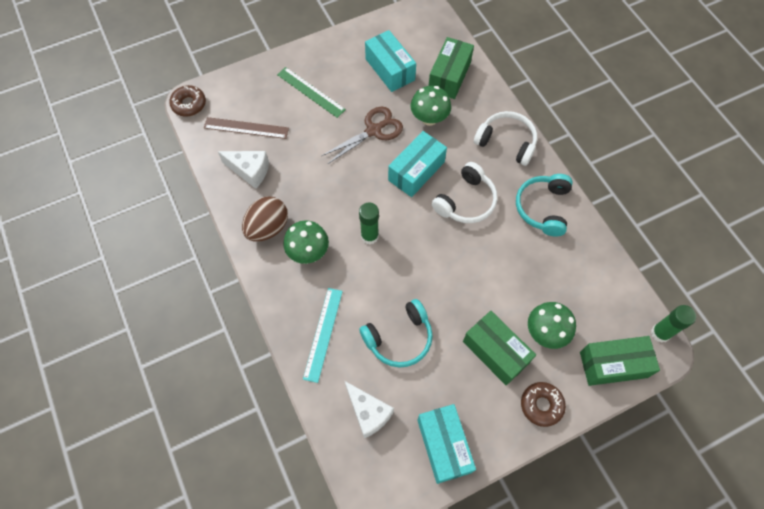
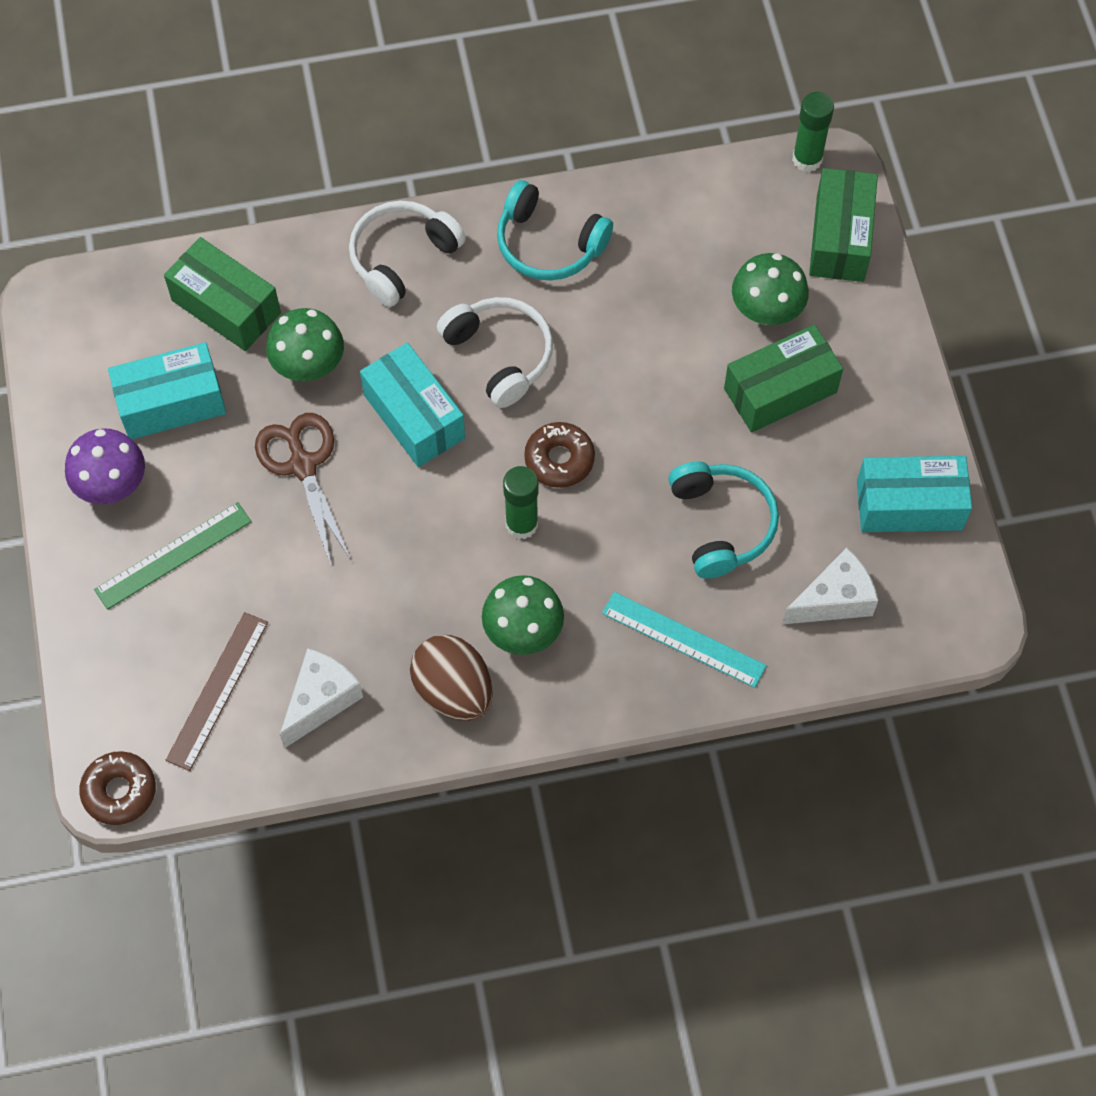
camera: 75 degrees left, 0 degrees up
(340, 59) = (112, 485): none -> purple mushroom
(541, 405) = (878, 354): brown donut -> brown donut (559, 459)

